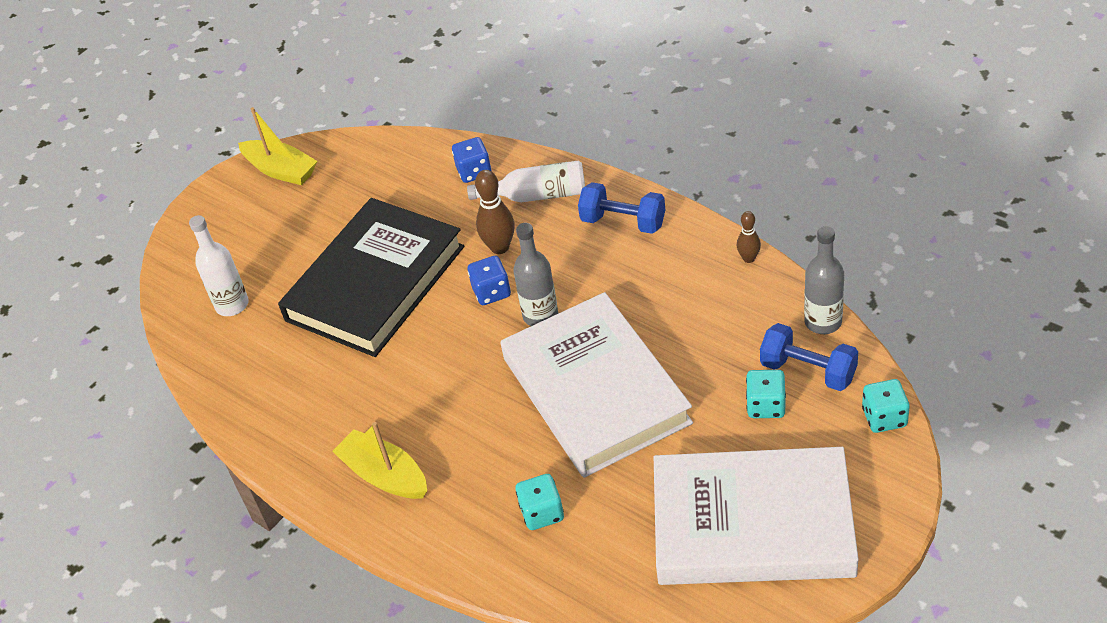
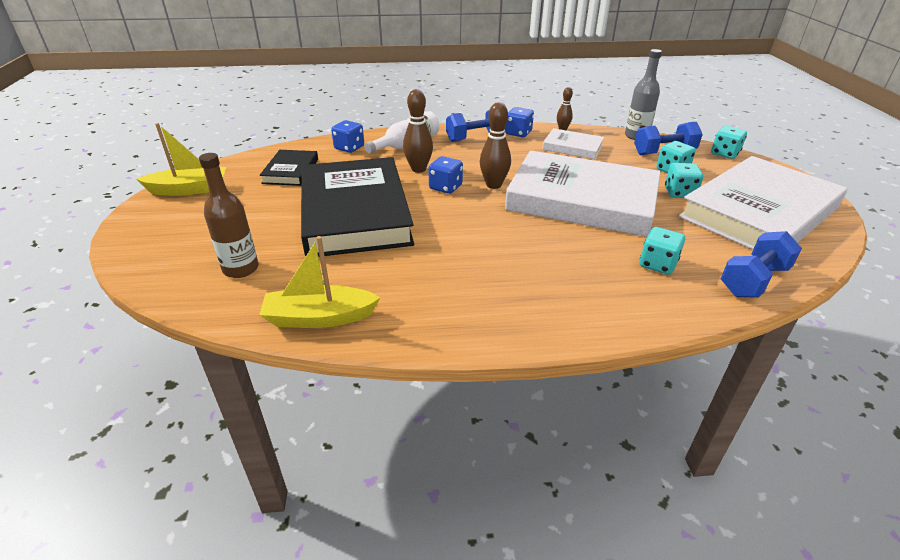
camera: 50 degrees left, 10 degrees down
(232, 305) = (241, 269): white bottle -> brown bottle
(384, 185) = (291, 171): none -> black book
(385, 475) = (526, 301): yellow boat -> yellow boat (319, 317)
(540, 315) = (493, 185): grey bottle -> brown bowling pin
(596, 587) = (753, 280): none -> blue dumbbell
(684, 238) = (518, 133): none -> blue dice
(710, 300) = (572, 147): none -> white book
(714, 443) = (679, 193): none -> turquoise dice

